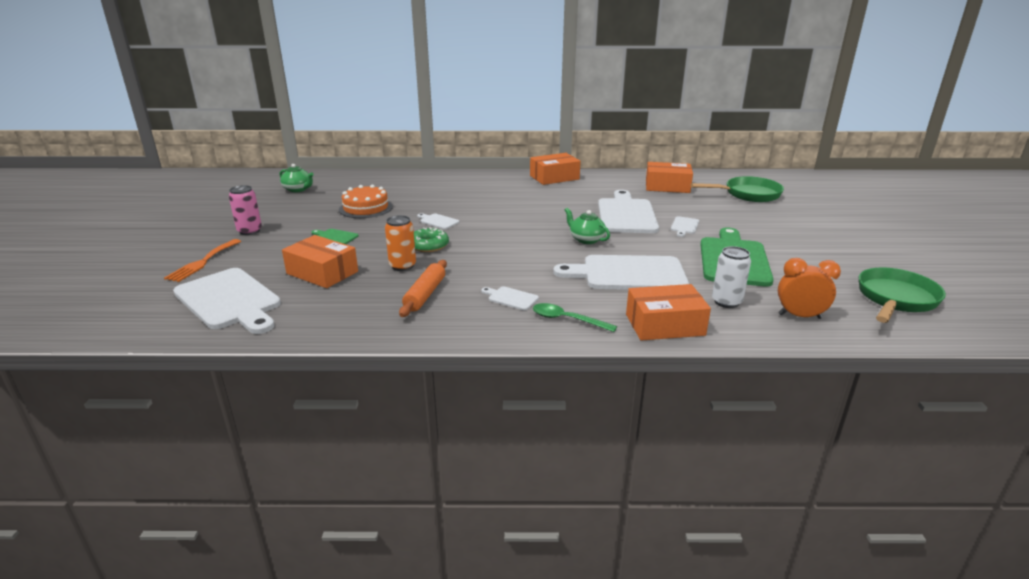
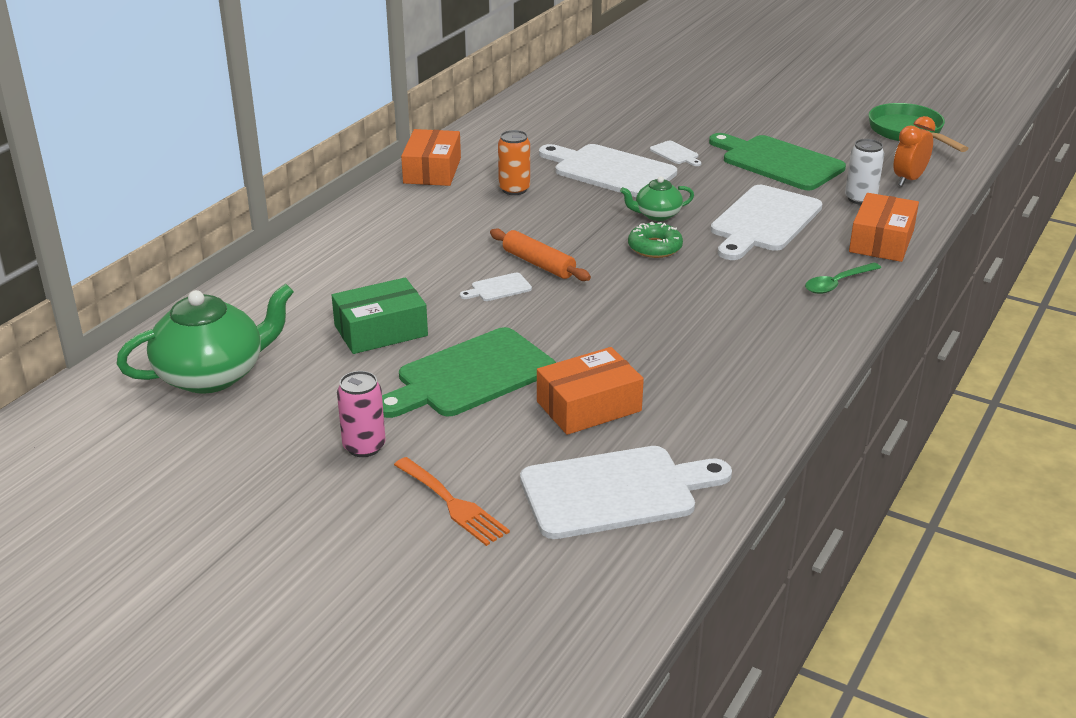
camera: 60 degrees left, 5 degrees up
(298, 189) = (212, 375): green teapot -> green teapot, size x1.92
(335, 237) = (470, 375): green cutting board -> green cutting board, size x2.35
(366, 208) = (381, 330): orange cake -> green box
(402, 266) = (622, 345): orange can -> orange can (514, 189)
(425, 294) = (716, 347): orange rolling pin -> orange rolling pin (539, 264)
(428, 245) = (575, 313): green donut -> green donut (654, 247)
(511, 298) = (767, 299): white cutting board -> none
(667, 186) = (551, 120): orange box -> none
(748, 194) = (626, 92): green pan -> none

